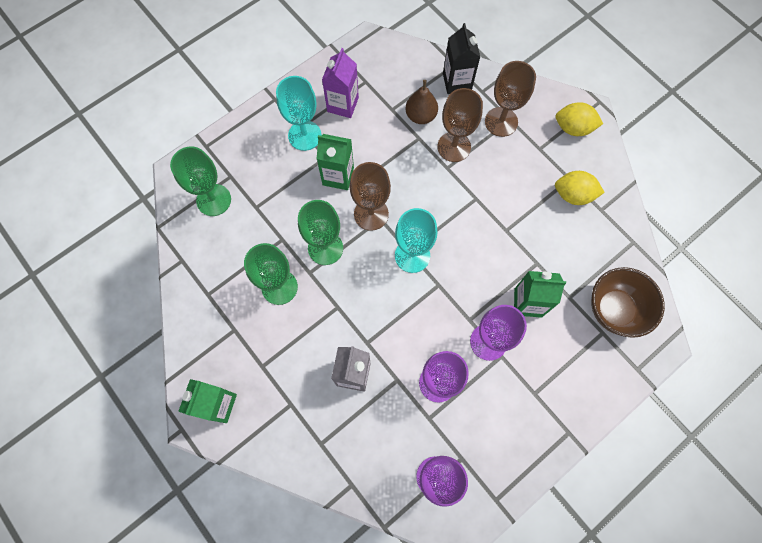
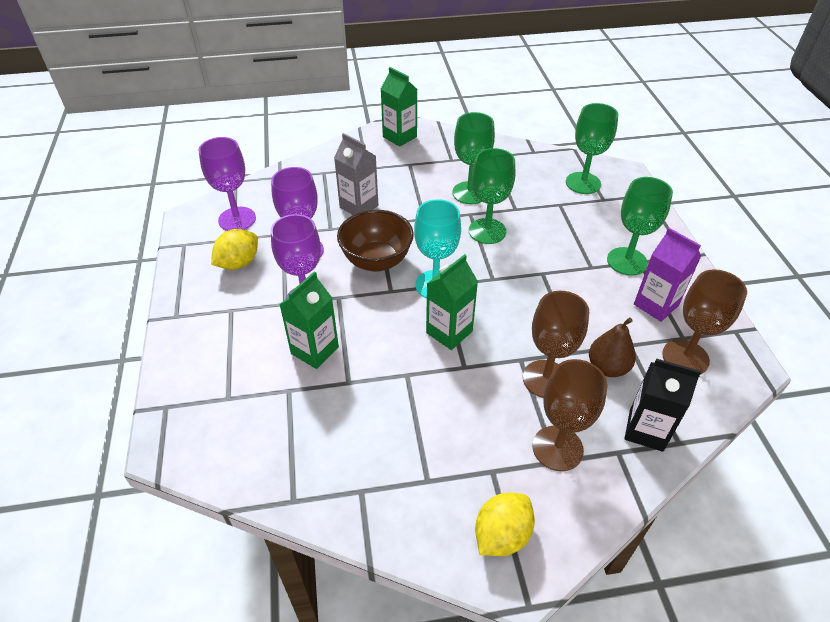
camera: 120 degrees right, 25 degrees down
(304, 135) = (627, 261): turquoise goblet -> green goblet
(338, 176) = (562, 267): green carton -> green carton (449, 332)
(371, 214) = (502, 274): brown goblet -> brown goblet (685, 357)
(573, 195) = (402, 470): yellow lemon -> yellow lemon (238, 263)
(614, 309) = (239, 425): brown bowl -> brown bowl (376, 261)

